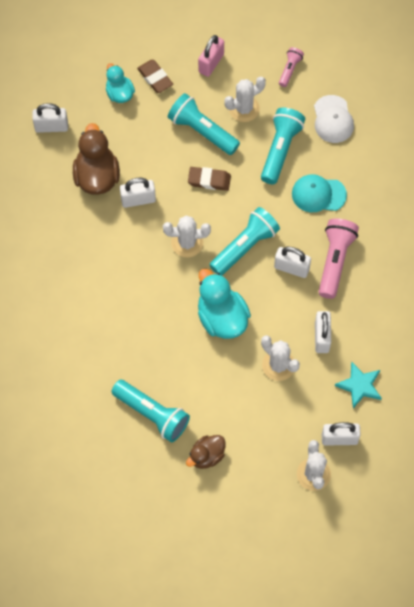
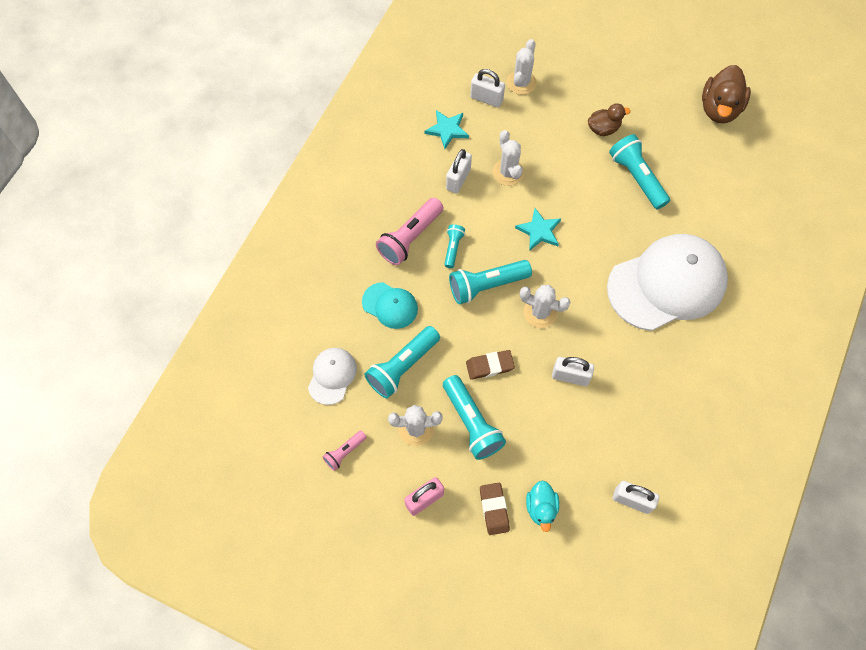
camera: 155 degrees left, 0 degrees up
(85, 317) = (667, 284): none -> white cap
(97, 176) = (603, 420): brown duck -> brown duck (719, 109)
(209, 180) = (489, 366): brown eraser -> brown eraser turned 45 degrees counterclockwise
(222, 318) = (539, 231): turquoise duck -> turquoise star
(291, 268) = (453, 248): white padlock -> turquoise flashlight

